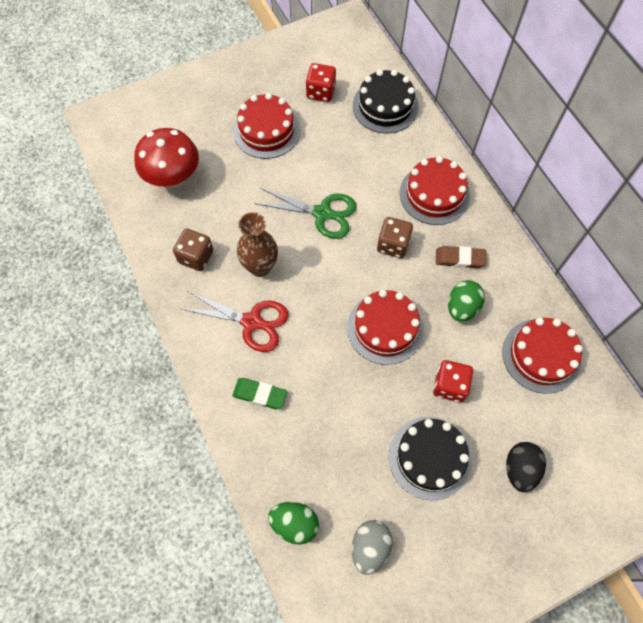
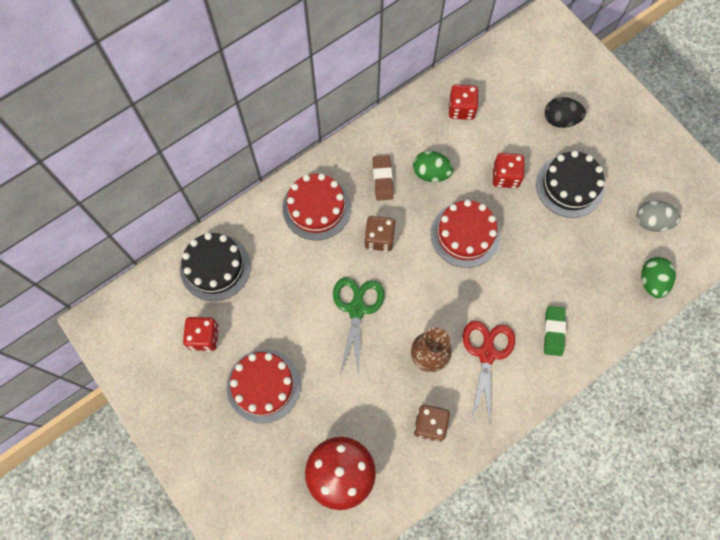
camera: 100 degrees left, 5 degrees up
(541, 355) = (461, 109): red cake -> red dice

